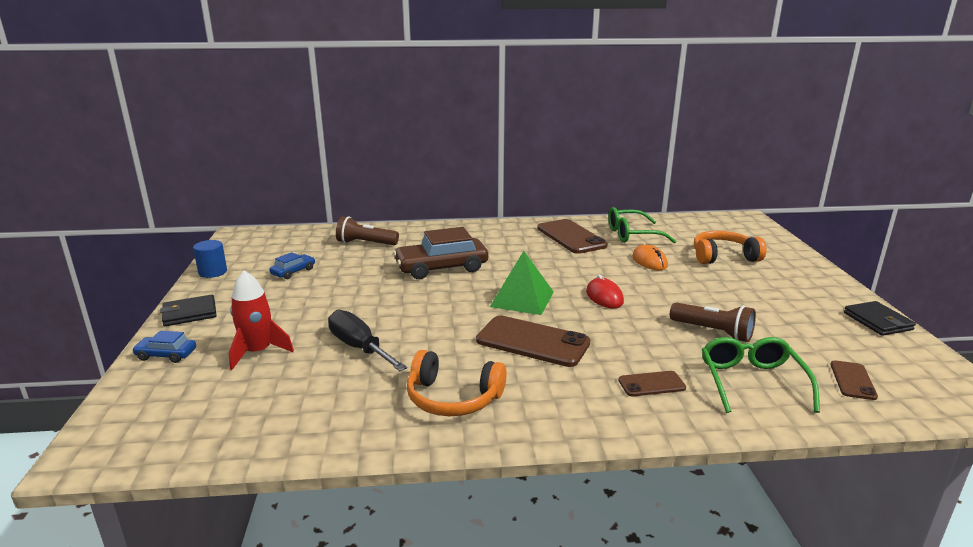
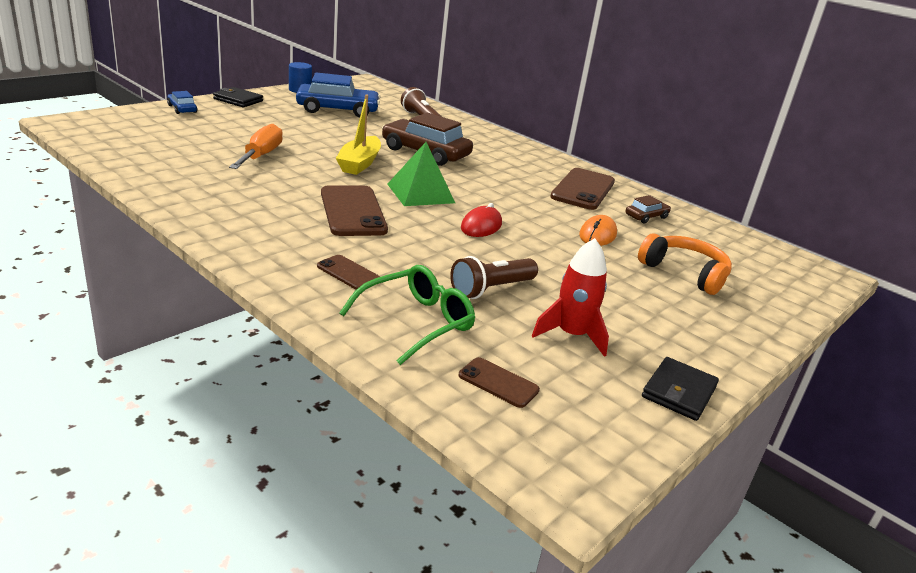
camera: 45 degrees right, 5 degrees up
(258, 352) = (216, 130): red rocket -> red rocket (571, 335)
(293, 271) = (337, 110): blue car -> blue car, size x2.05
(359, 347) = (261, 156): black screwdriver -> orange screwdriver
(433, 304) = (359, 163): none -> yellow boat
(453, 398) = (231, 200): orange headphones -> none
(632, 235) = (646, 216): green glasses -> brown car
(713, 332) = (491, 289): brown flashlight -> brown flashlight turned 60 degrees clockwise
(852, 380) = (498, 383): brown phone -> brown phone turned 60 degrees clockwise

